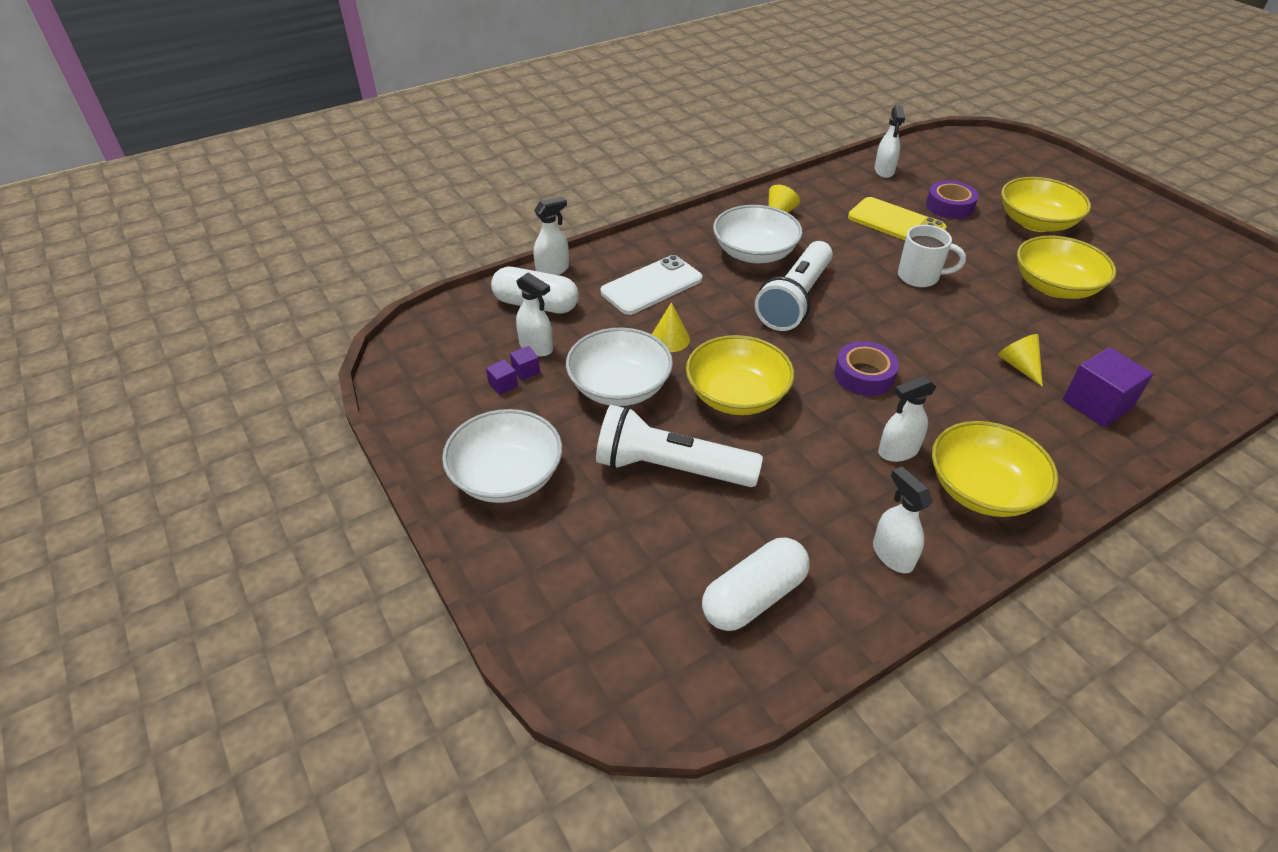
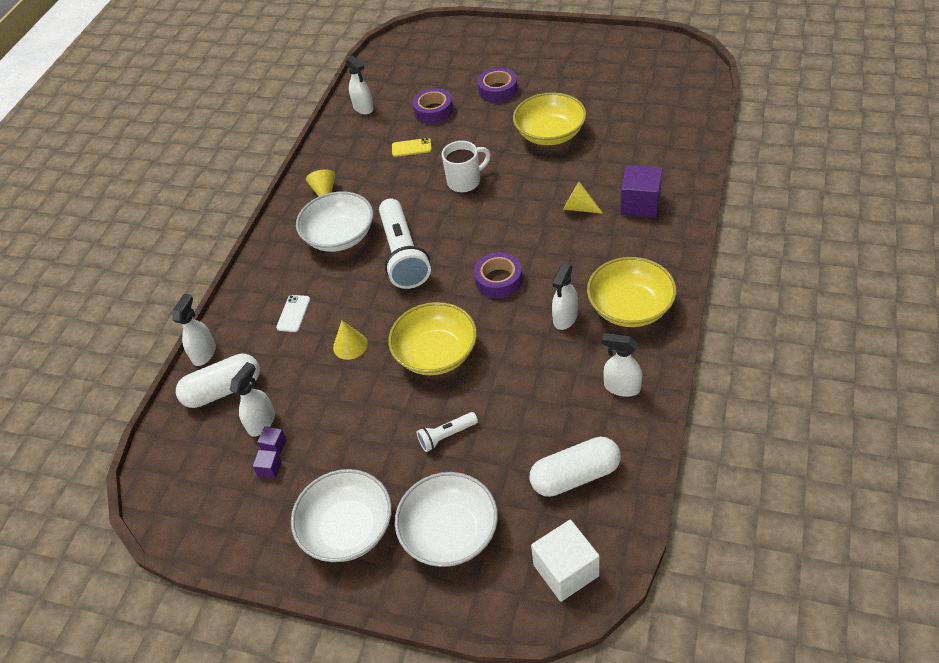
camera: 35 degrees left, 5 degrees up
(536, 347) = (262, 422): white spray bottle -> white spray bottle turned 60 degrees counterclockwise
(619, 387) = (354, 406): white bowl -> white bowl (450, 532)
(649, 674) = (566, 570): none -> white cube
(651, 286) = (293, 313): white phone -> white phone, size x0.51
(670, 468) = (446, 436): white flashlight -> white flashlight, size x0.47
(753, 597) = (575, 476): white capsule -> white capsule turned 60 degrees clockwise
(896, 223) = (411, 148): yellow phone -> yellow phone, size x0.51
(1036, 223) = (498, 90): yellow bowl -> purple tape

